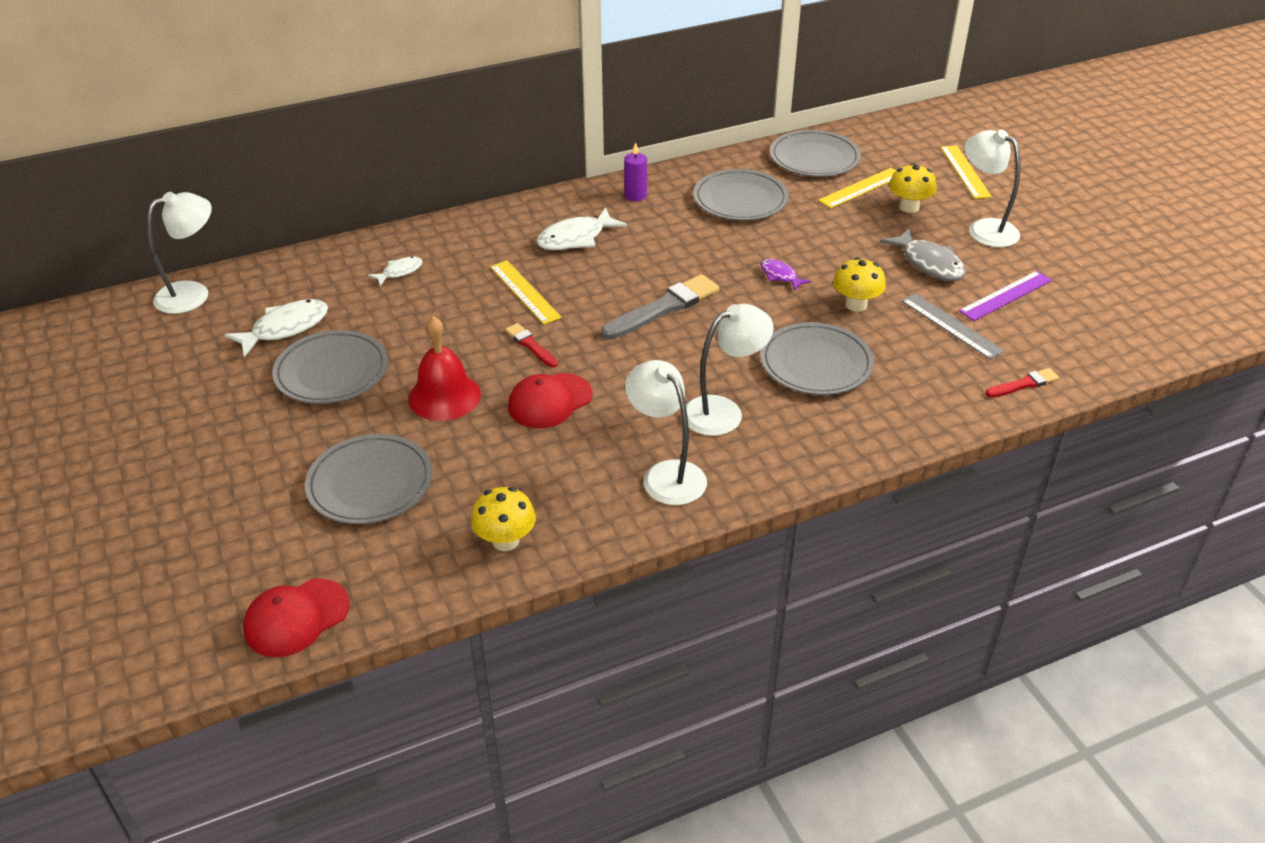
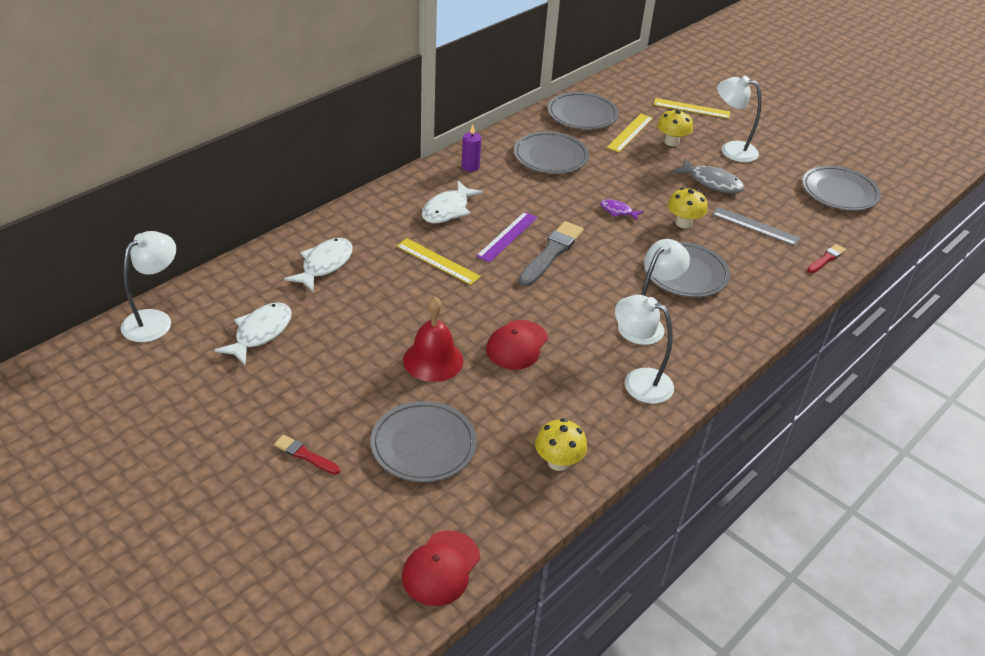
camera: 25 degrees left, 0 degrees up
(332, 372) = (327, 361): grey plate -> grey plate (839, 192)
(399, 272) = (324, 265): white fish -> white fish, size x1.74
(531, 345) = (472, 304): red brush -> red brush (305, 455)
(965, 171) = (691, 108): yellow ruler -> yellow ruler turned 45 degrees counterclockwise
(1005, 295) = (775, 197): purple ruler -> purple ruler (507, 236)

